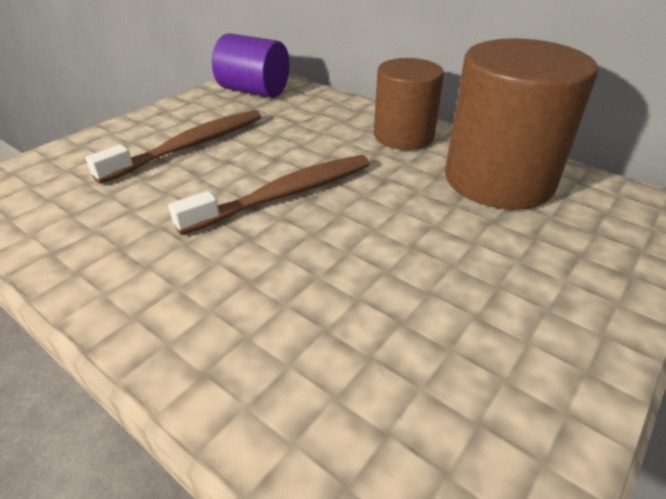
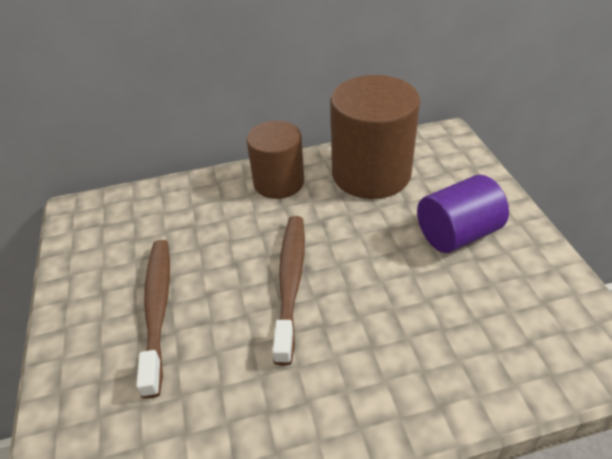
camera: 50 degrees left, 5 degrees up
(254, 91) = (106, 224): purple cylinder -> purple cylinder (457, 234)

